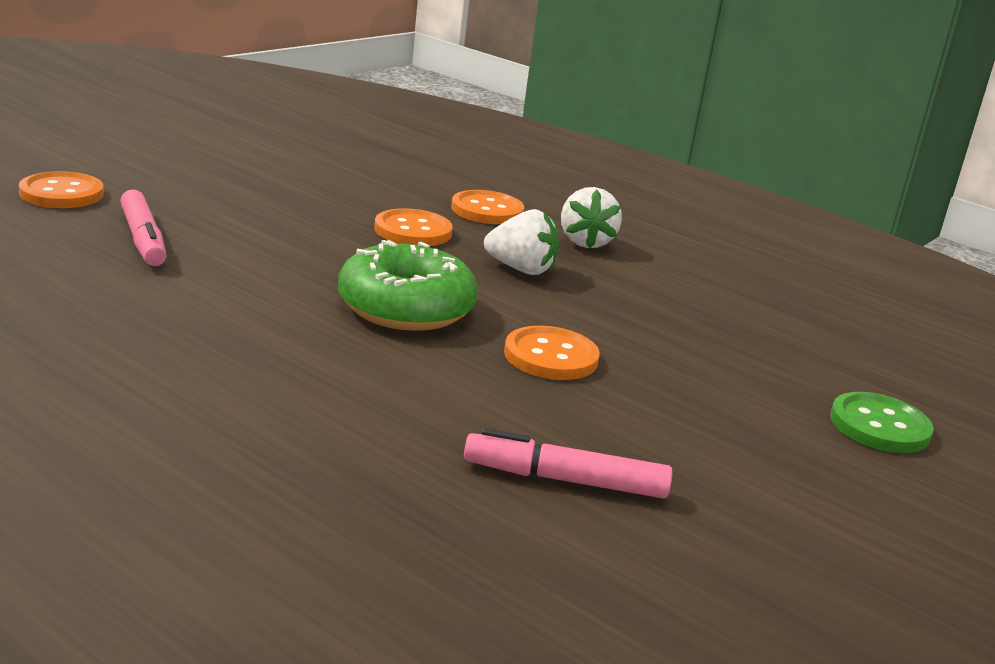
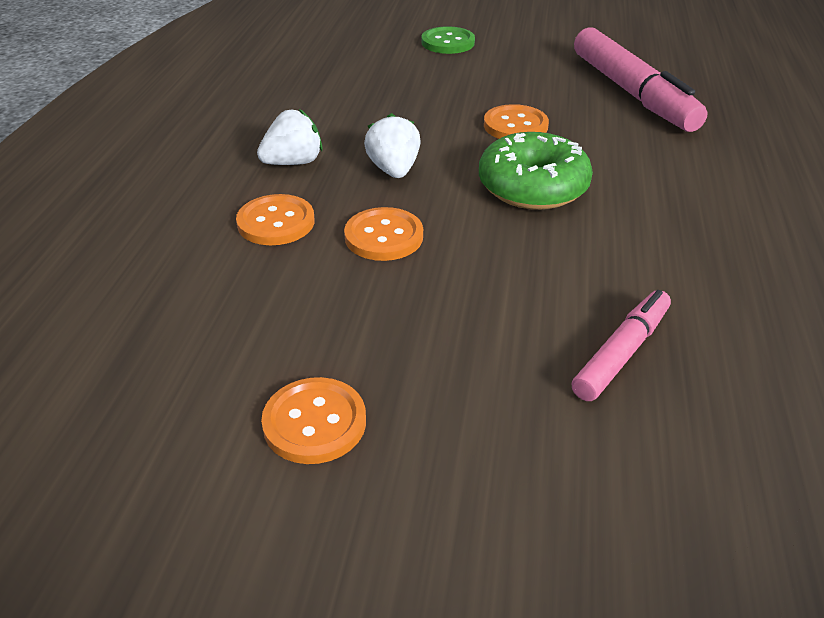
camera: 115 degrees left, 15 degrees up
(61, 193) = (618, 486): orange button -> orange button (314, 423)
(565, 480) = (632, 93): pink marker -> pink marker, size x1.80

